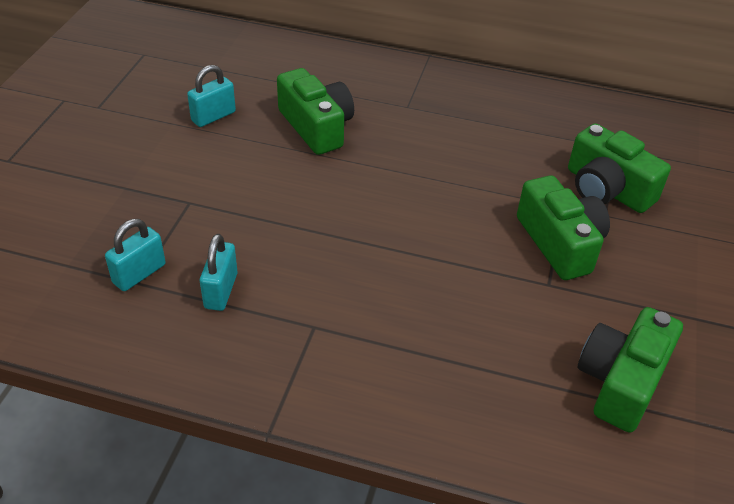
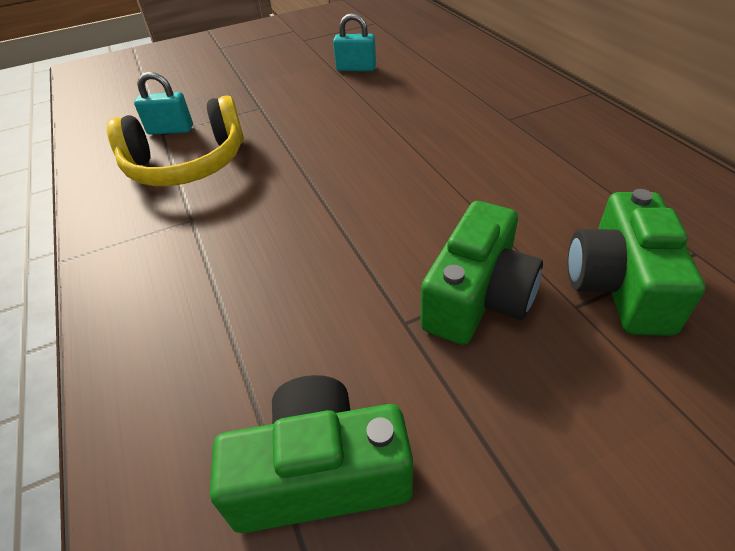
camera: 55 degrees right, 0 degrees up
(221, 291) = (187, 164): turquoise padlock -> yellow headphones
(316, 126) = (412, 101): green camera -> none

